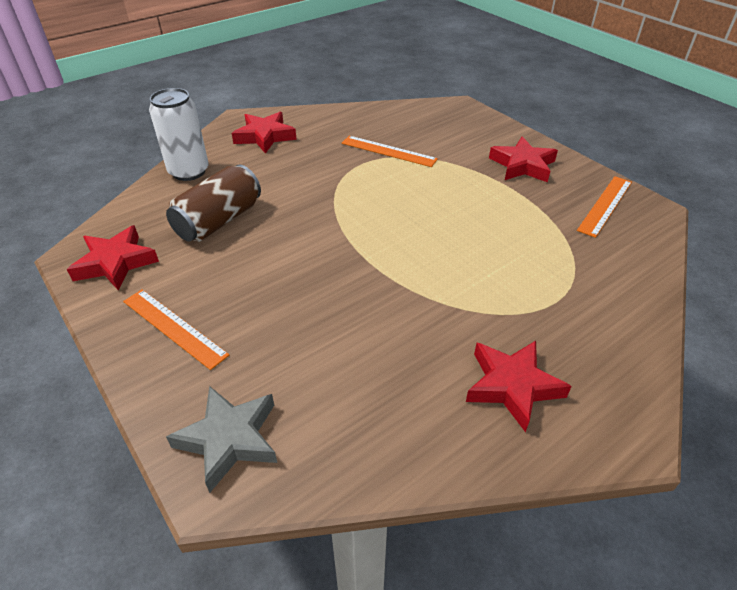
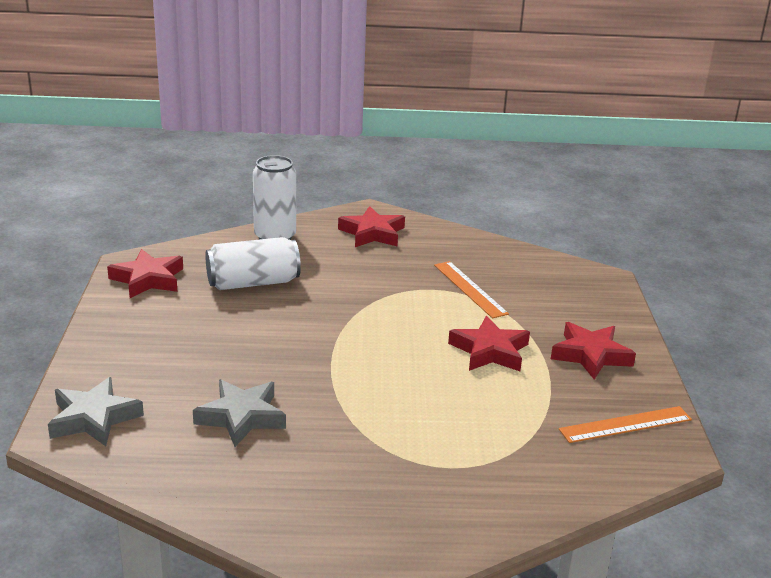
camera: 35 degrees right, 15 degrees down
(174, 327) = (137, 338): orange ruler -> none
(219, 221) = (253, 283): brown can -> white can
(360, 352) = (241, 417): none -> grey star
(512, 386) = (324, 496): red star -> red star (490, 351)

